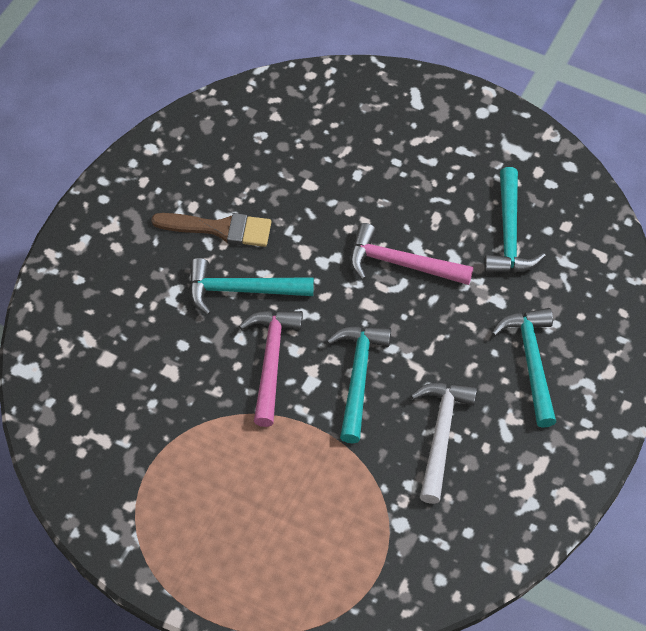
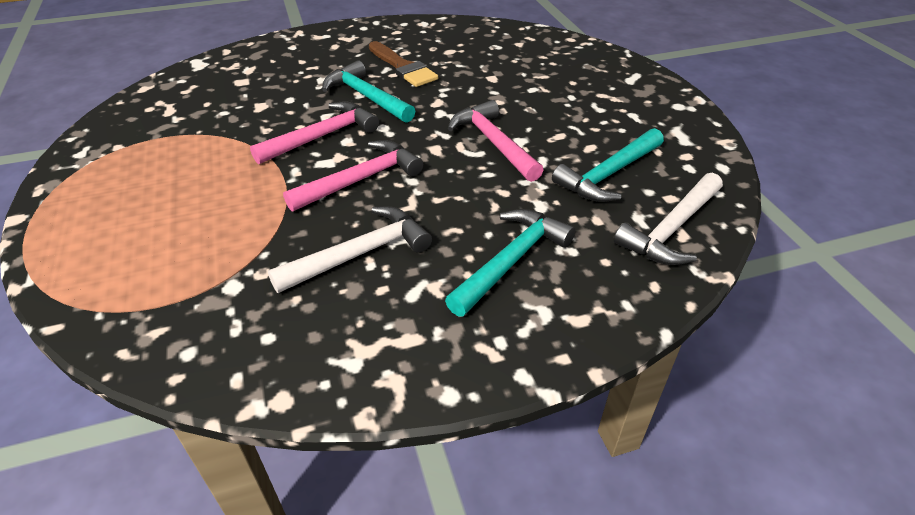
camera: 45 degrees right, 15 degrees down
(358, 377) = (360, 180): turquoise hammer -> pink hammer
(592, 256) = (671, 229): none -> white hammer

